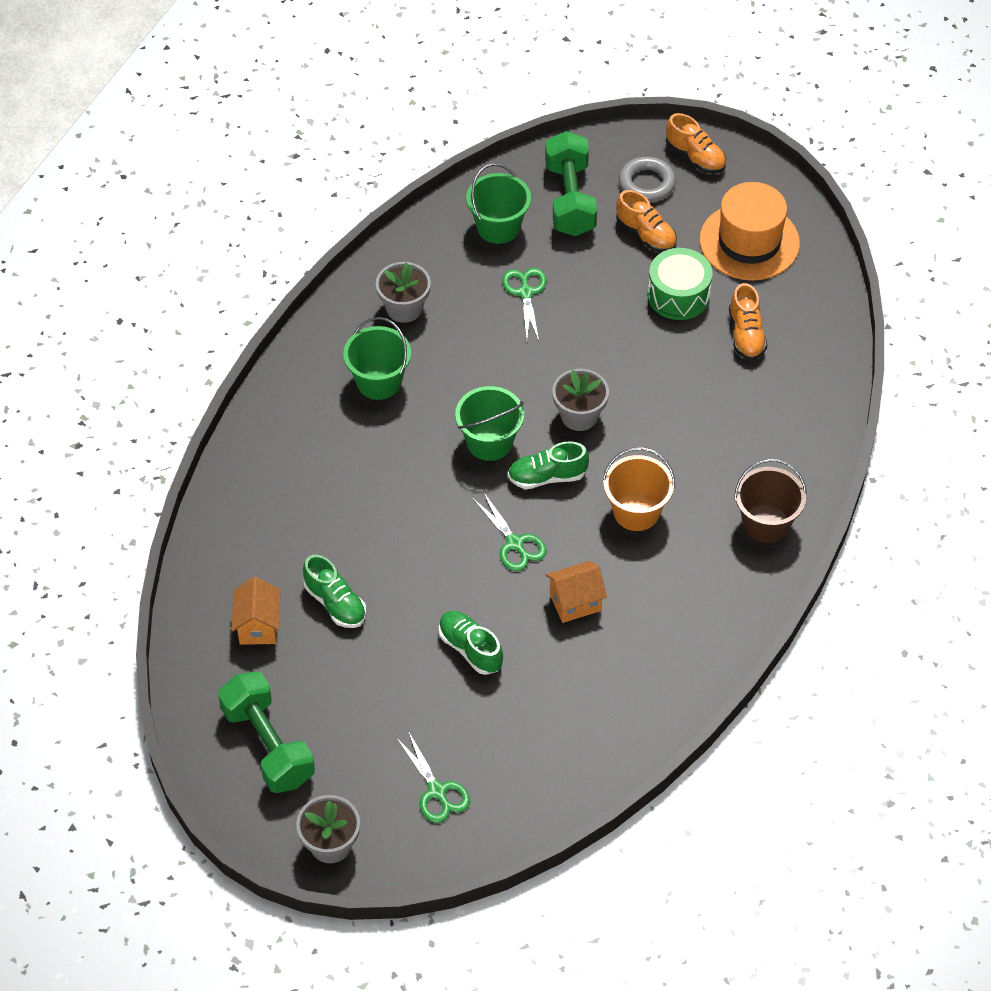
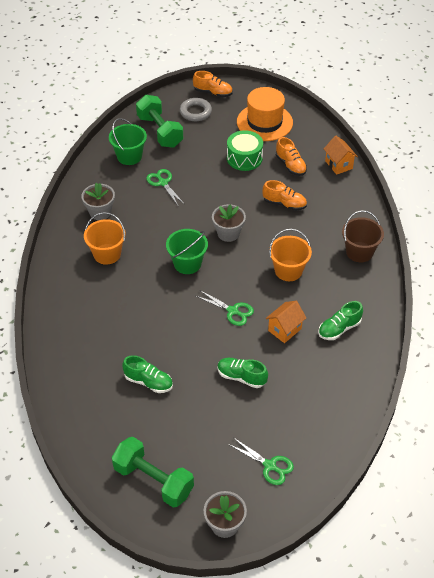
camera: 25 degrees left, 5 degrees down
(258, 626) = (109, 413): orange house -> orange house (339, 165)
(379, 381) = (107, 254): green bucket -> orange bucket
(547, 477) = (229, 270): green shoe -> green shoe (339, 329)
(646, 235) = (210, 135): orange shoe -> orange shoe (284, 204)

